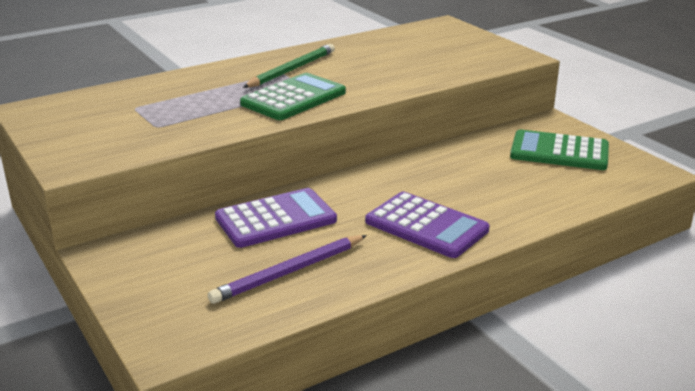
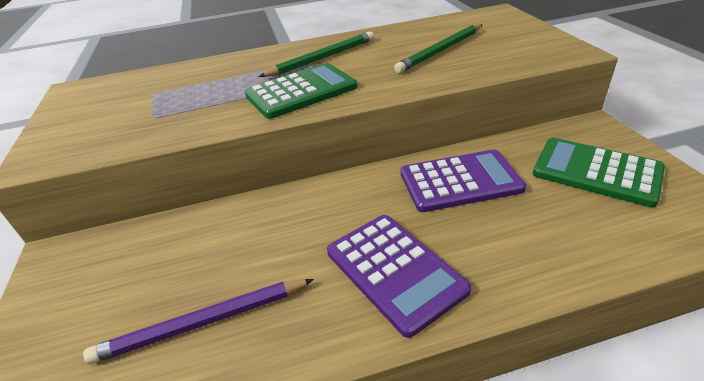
camera: 20 degrees right, 10 degrees up
(276, 219) = (239, 233): purple calculator -> purple calculator (460, 181)
(406, 59) = (440, 51): none -> green pencil

